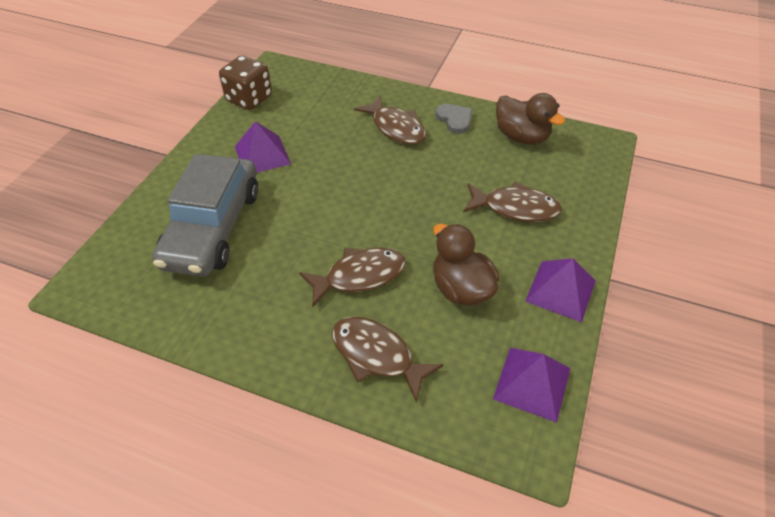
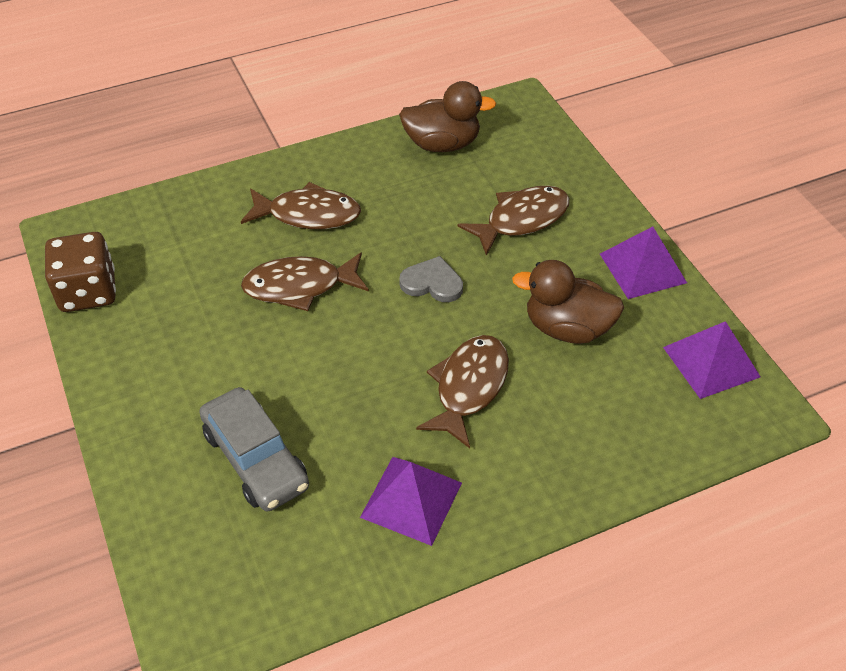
camera: 45 degrees left, 0 degrees up
(213, 227) = (255, 459): grey car -> grey car, size x0.66
(262, 155) = (199, 344): purple pyramid -> purple pyramid (411, 499)
(377, 355) = (574, 443): brown fish -> brown fish (300, 286)
(454, 120) = (357, 167): grey heart -> grey heart (432, 283)

